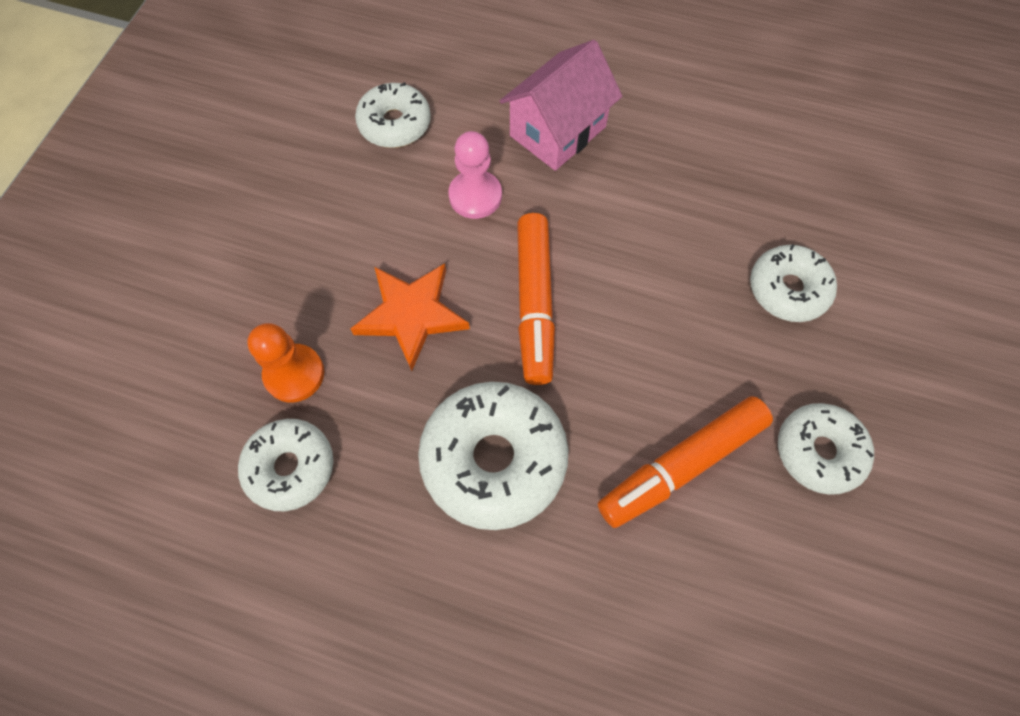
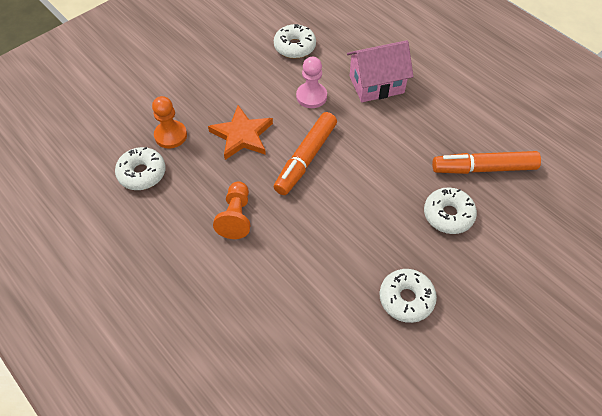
camera: 30 degrees right, 10 degrees down
(494, 459) = (236, 217): white donut -> orange pawn
(681, 465) = (327, 267): orange marker -> orange marker (483, 168)

